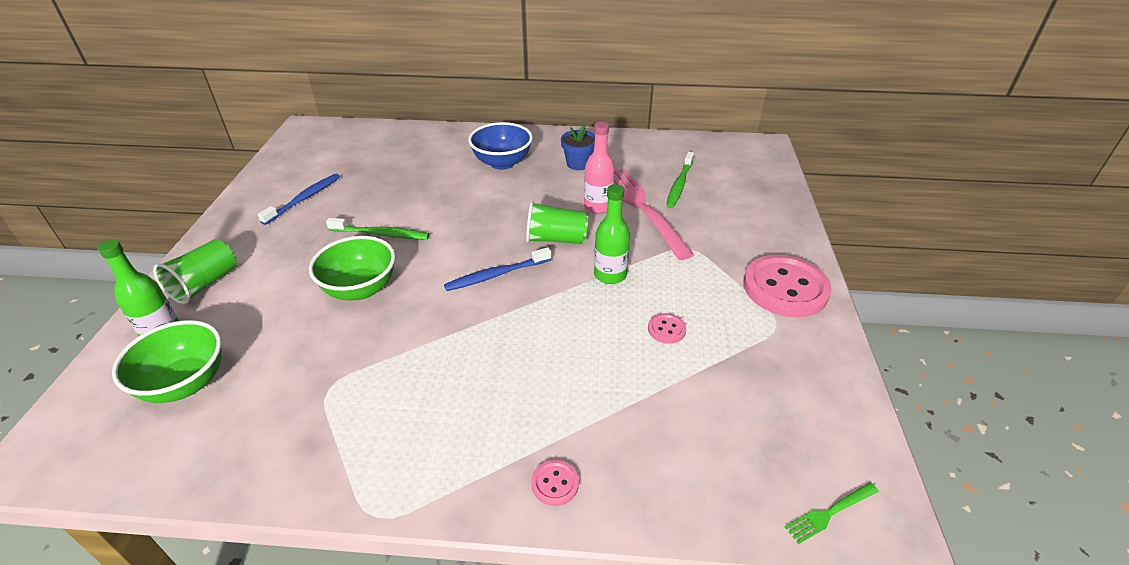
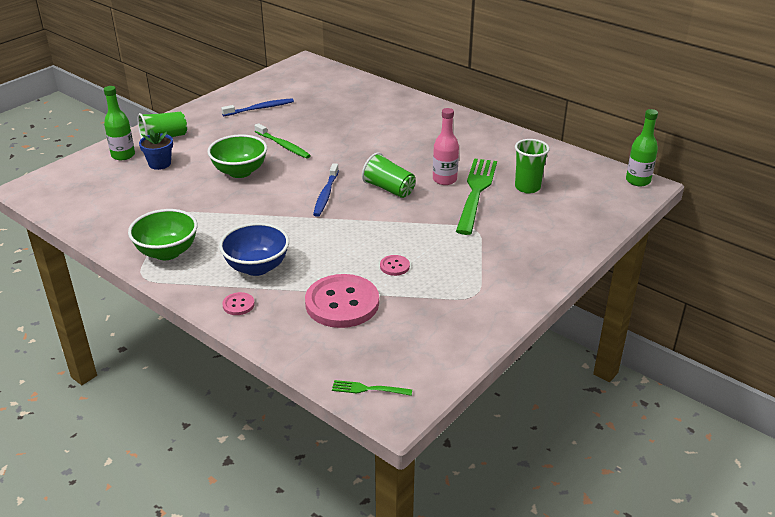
camera: 35 degrees right, 5 degrees down
(185, 383) = (113, 183): green bowl -> green bowl (167, 252)
(496, 275) = (326, 194): blue toothbrush -> blue toothbrush turned 90 degrees counterclockwise
(502, 163) = (411, 128): blue bowl -> blue bowl (257, 267)
(578, 164) = (467, 147): blue flower pot -> blue flower pot (160, 164)
(610, 275) = (398, 223): green bottle -> green bottle (638, 181)
(642, 208) = (476, 192): pink fork -> green fork
(679, 184) = (527, 187): green toothbrush -> green cup
(785, 288) = (512, 279): pink button -> pink button (342, 303)

